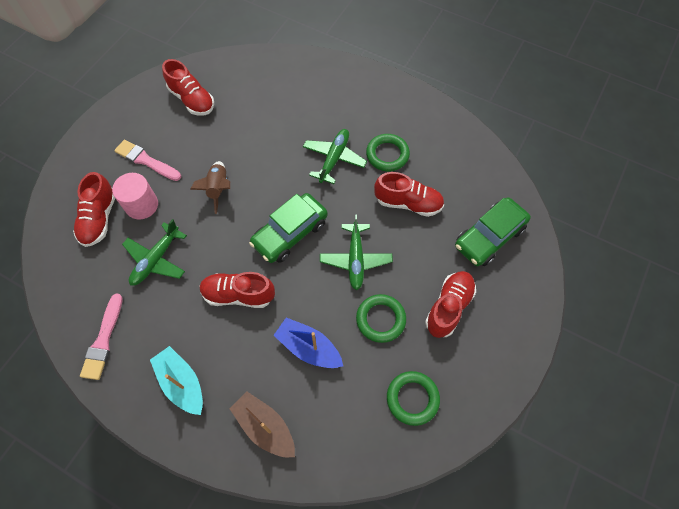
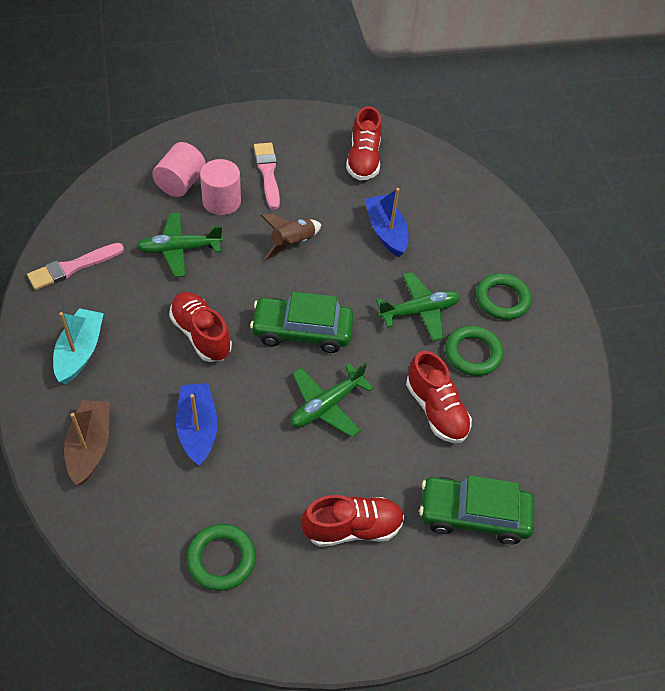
camera: 45 degrees right, 10 degrees down
(99, 219) = (180, 183): red shoe -> pink cylinder
(260, 131) = (386, 232): none -> blue boat
(380, 319) = (282, 472): green ring -> green ring (502, 299)

